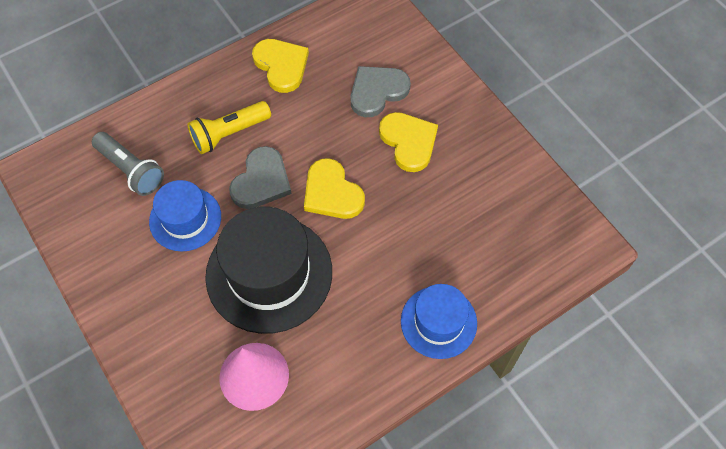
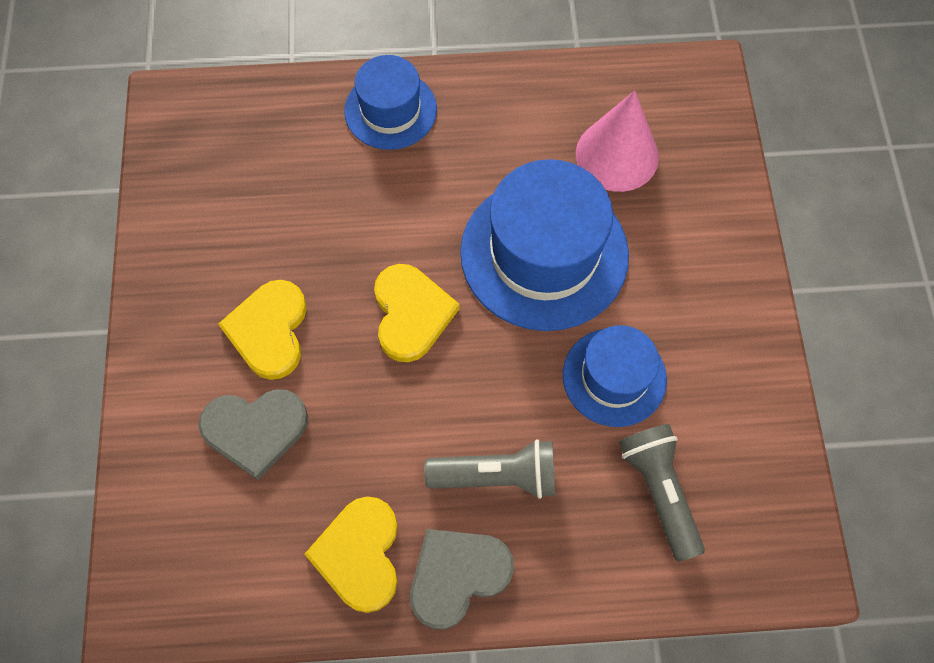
camera: 150 degrees left, 5 degrees up
(229, 133) = (497, 476): yellow flashlight -> grey flashlight
(261, 181) = (490, 378): grey heart -> grey heart (457, 575)
(269, 273) = (544, 253): black hat -> blue hat

